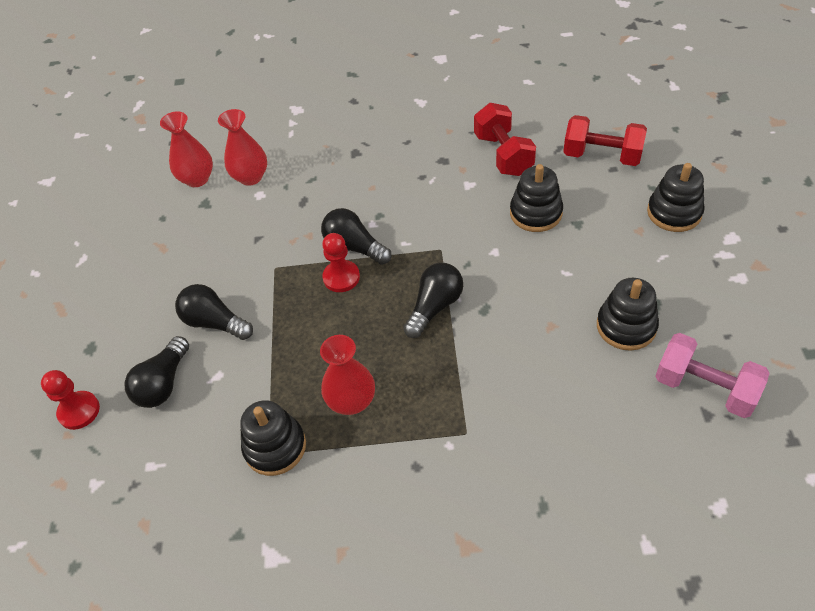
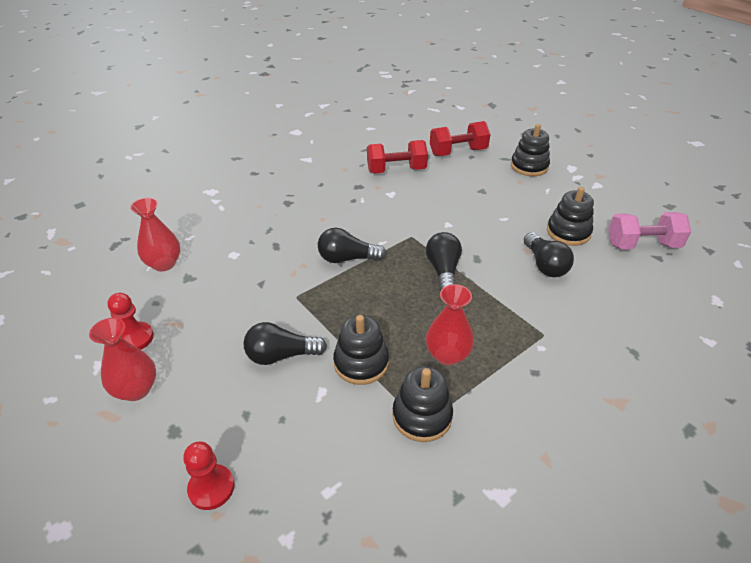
camera: 40 degrees left, 10 degrees down
(163, 383) = (277, 422): black light bulb -> black light bulb (545, 265)
(250, 177) = (214, 246): red vase -> red vase (136, 389)
(341, 277) = (357, 281): red pawn -> red pawn (135, 338)
(503, 154) = (396, 170): red dumbbell -> red dumbbell turned 45 degrees counterclockwise
(535, 213) = (451, 194): black stacking toy -> black stacking toy (361, 363)

